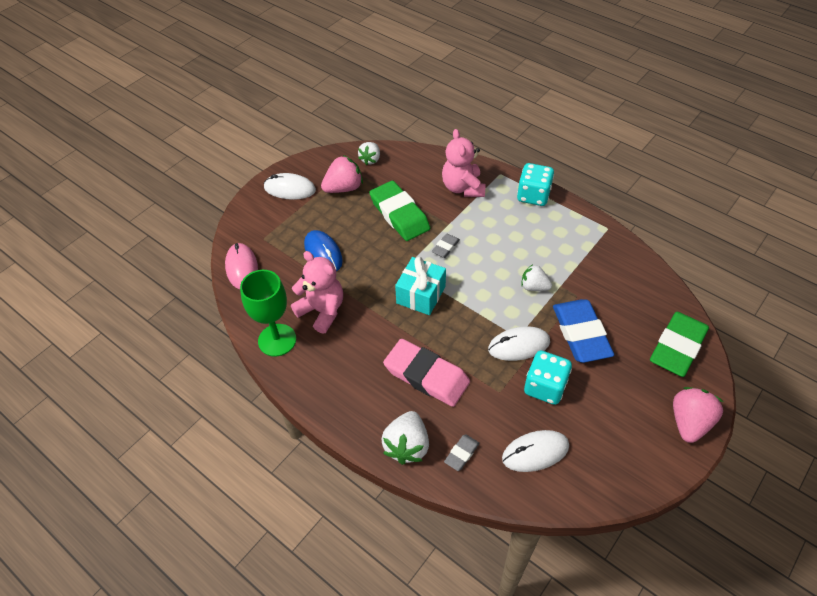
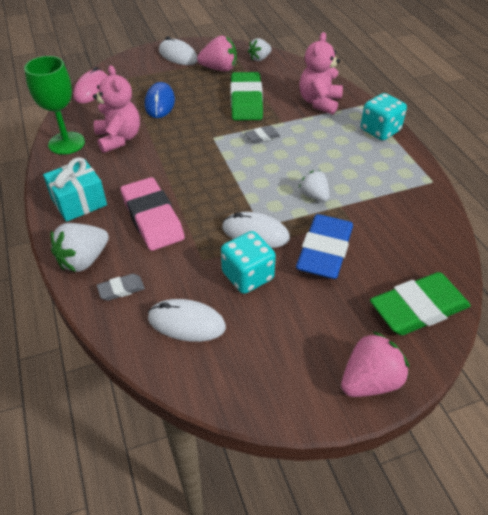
camera: 30 degrees right, 5 degrees down
(421, 295) = (207, 160): turquoise gift -> turquoise gift (79, 202)

